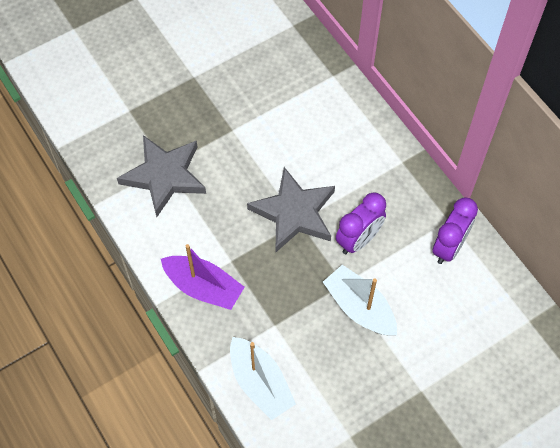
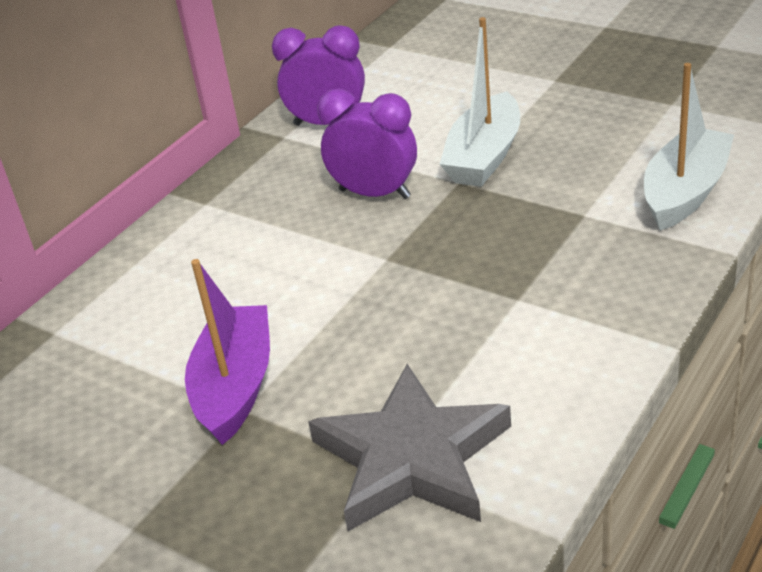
camera: 110 degrees left, 25 degrees down
(203, 287) = (593, 307): purple boat -> purple boat (235, 386)
(294, 213) = (373, 269): grey star -> none

